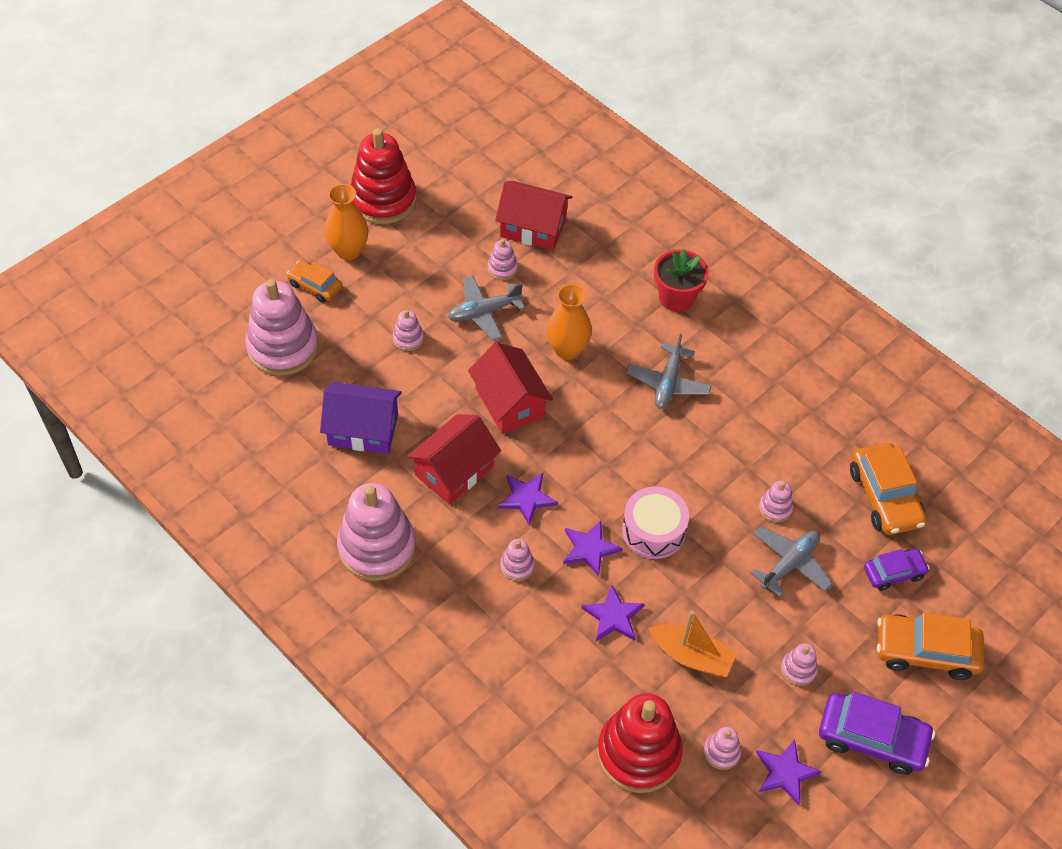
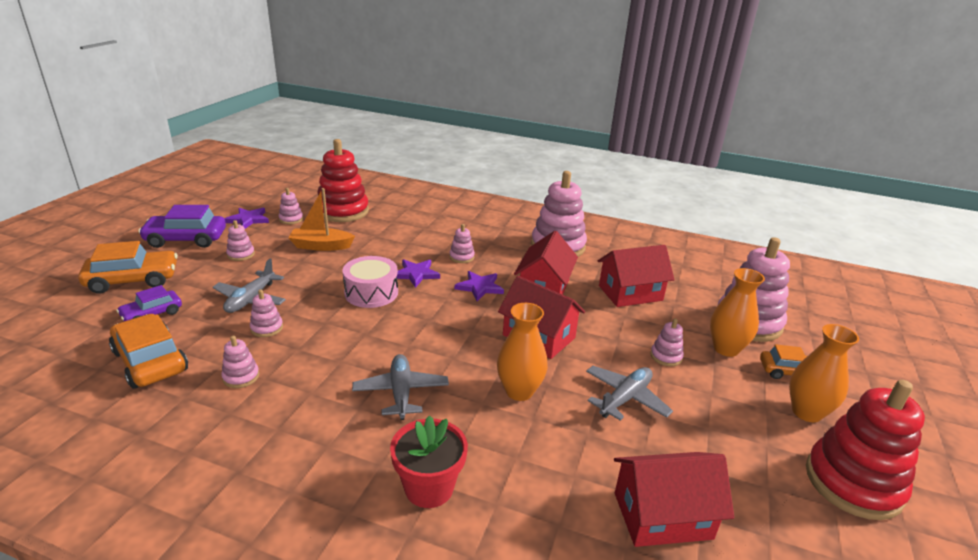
camera: 155 degrees right, 25 degrees down
(342, 327) = (726, 349): none -> orange vase
(363, 430) = (630, 293): purple house -> red house
(502, 268) = (649, 449): pink stacking toy -> pink stacking toy (241, 377)
(613, 616) = (382, 251): purple star -> none

